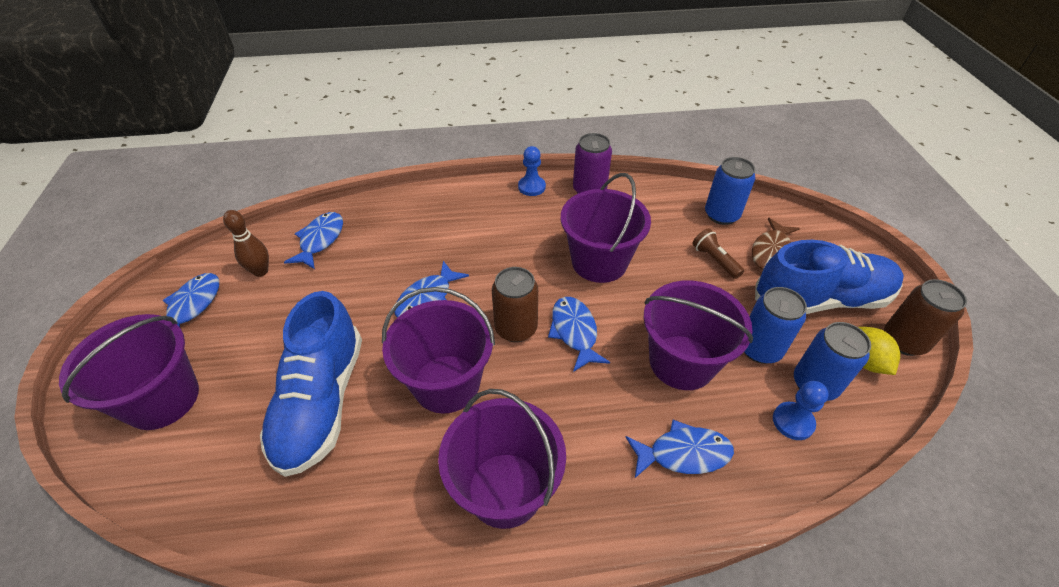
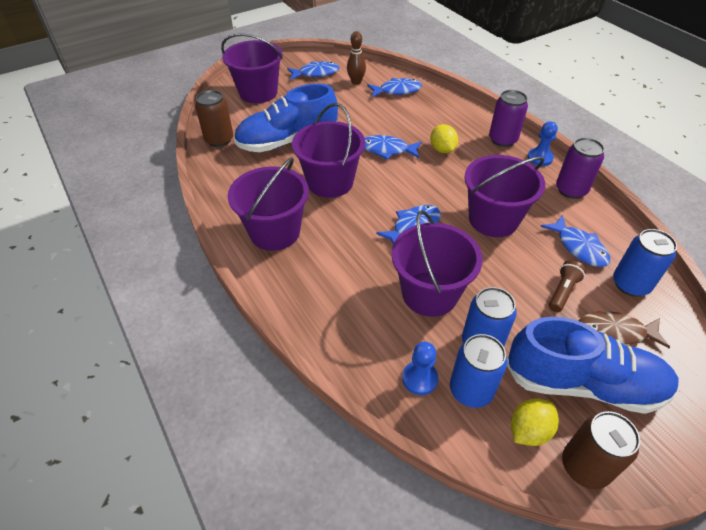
camera: 65 degrees right, 0 degrees up
(464, 250) = (442, 150): none -> yellow lemon
(485, 198) = (502, 140): none -> purple can
(516, 328) = (394, 197): brown can -> brown can (219, 140)
(683, 453) = (348, 313): blue fish -> blue fish (579, 247)
(820, 299) = (583, 383): blue shoe -> blue shoe turned 45 degrees counterclockwise

